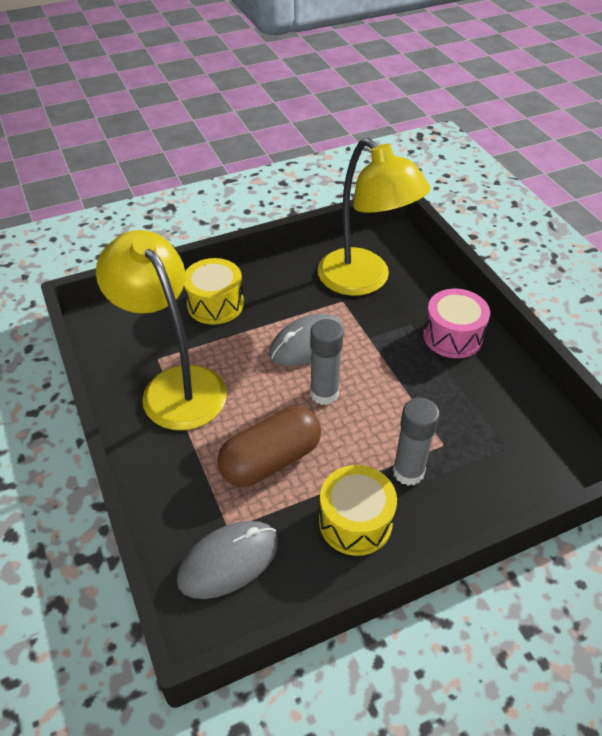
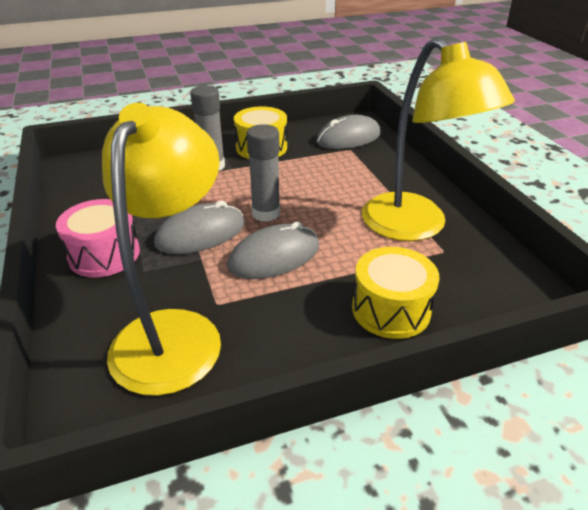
camera: 175 degrees left, 10 degrees down
(271, 460) = (319, 176): brown capsule -> none
(364, 281) = (174, 332): yellow lamp -> yellow lamp turned 45 degrees clockwise
(379, 363) = (200, 234): none -> grey mouse

